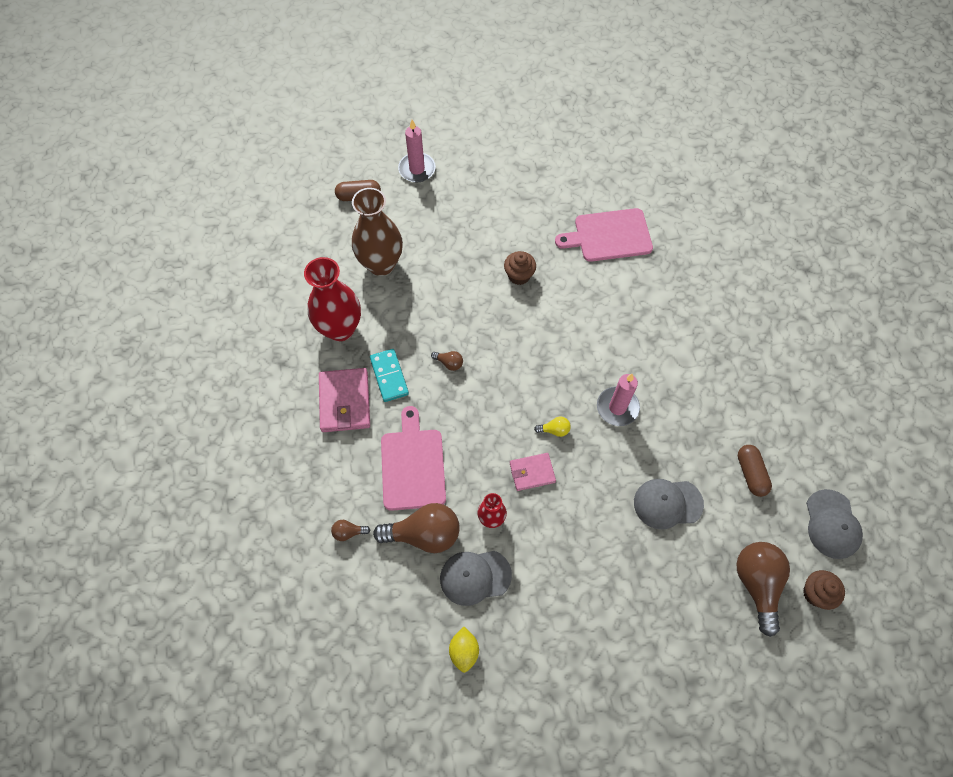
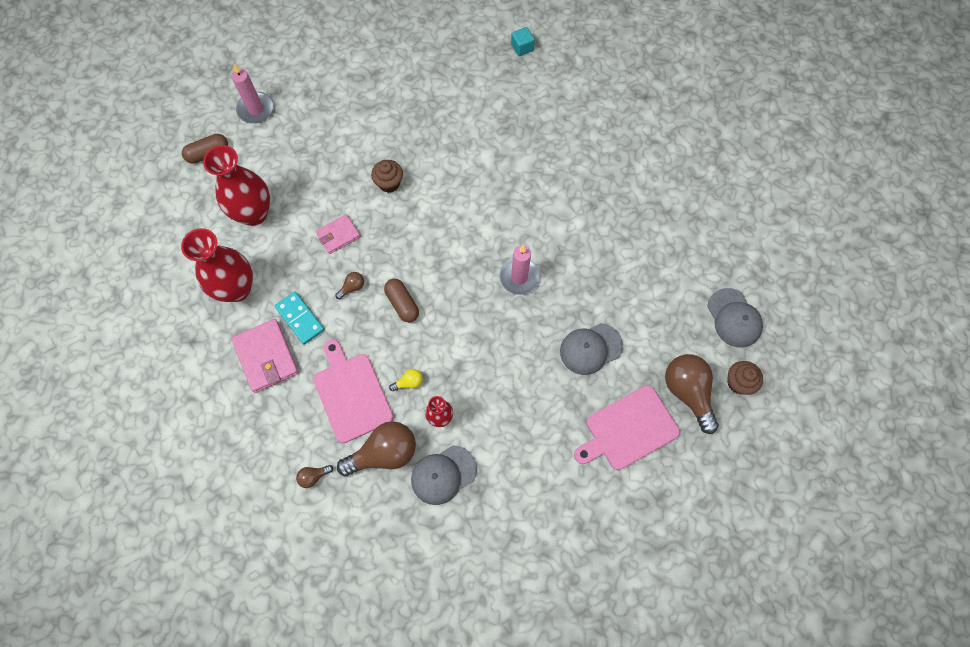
camera: 20 degrees left, 5 degrees up
(381, 264) = (254, 213): brown vase -> red vase
(449, 363) = (352, 287): brown light bulb -> brown light bulb turned 45 degrees counterclockwise
(464, 651) = (456, 544): yellow lemon -> none
(532, 472) = (462, 363): pink wallet -> pink wallet (338, 235)
(554, 430) = (470, 317): yellow light bulb -> yellow light bulb (409, 382)
(609, 236) = (459, 119): pink cutting board -> pink cutting board (628, 429)
(694, 186) = (522, 47): none -> turquoise cube
(750, 473) = (653, 297): brown capsule -> brown capsule (402, 304)

